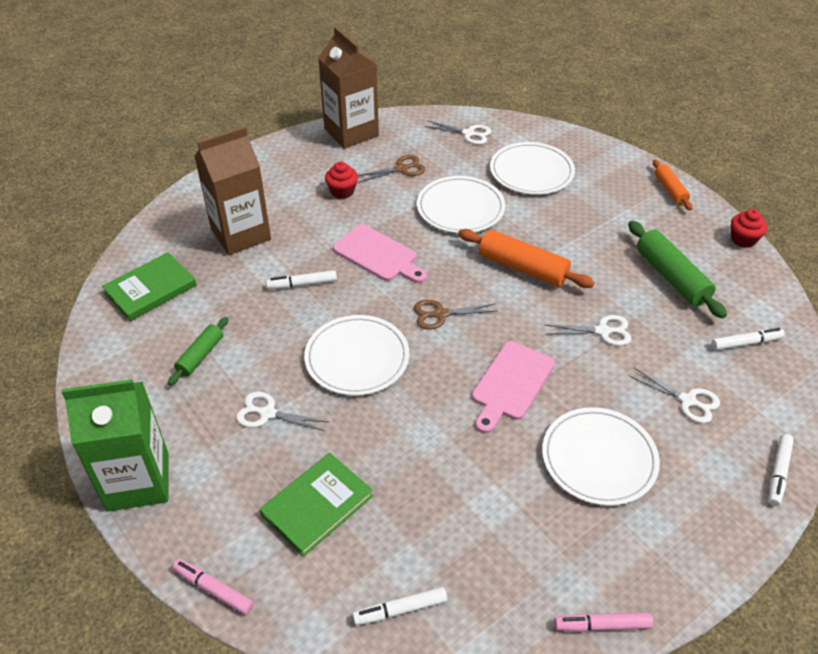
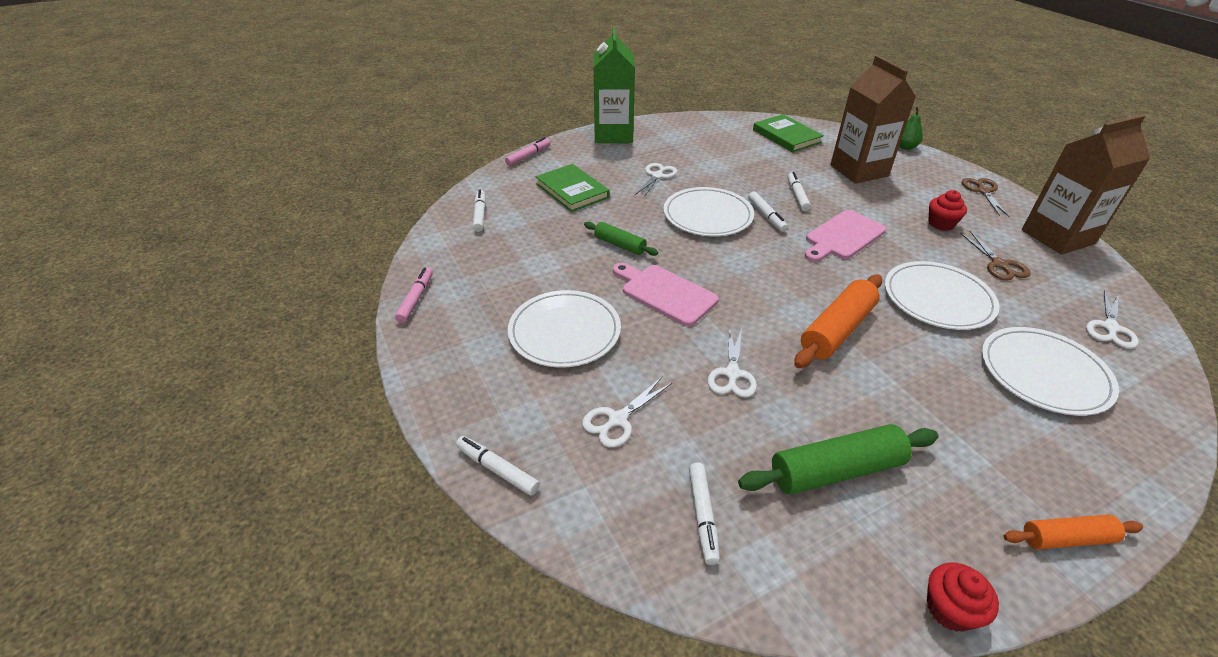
camera: 100 degrees right, 5 degrees down
(183, 195) = (905, 147): none -> green pear
(200, 356) = (717, 153): green rolling pin -> green rolling pin (620, 245)
(349, 309) = (766, 216): none -> white marker
(440, 314) = (760, 263): brown scissors -> brown scissors (983, 191)

